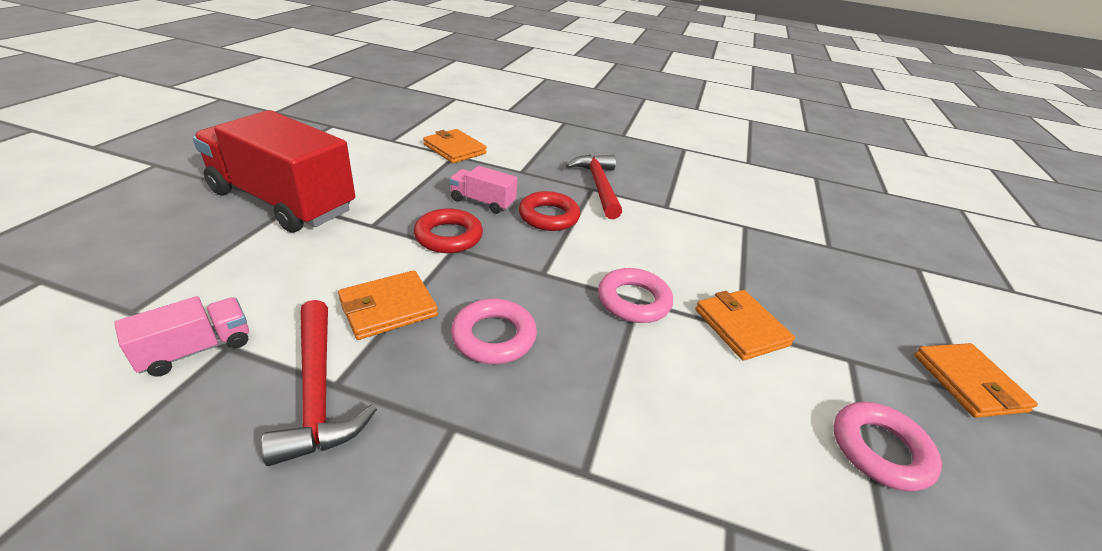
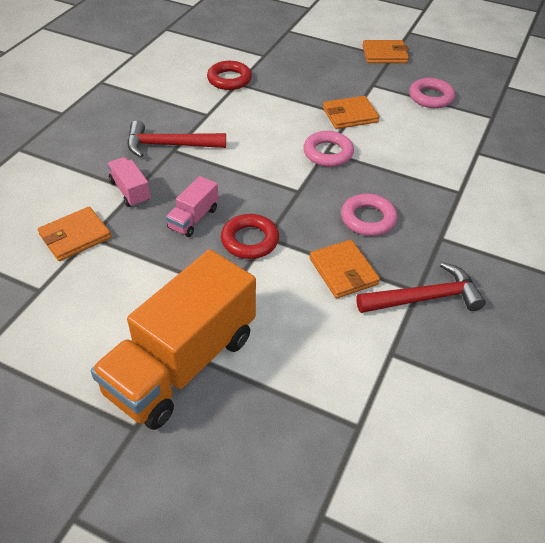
camera: 80 degrees left, 10 degrees up
(196, 349) = (396, 370): pink truck -> pink truck (130, 191)
(283, 201) = (182, 364): red truck -> orange truck
(548, 216) = (220, 180): red ring -> red ring (229, 79)

